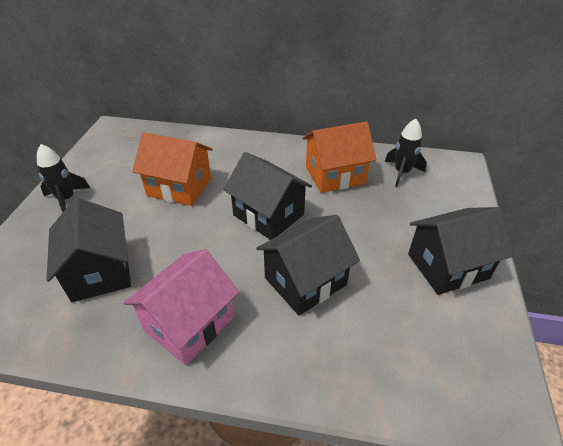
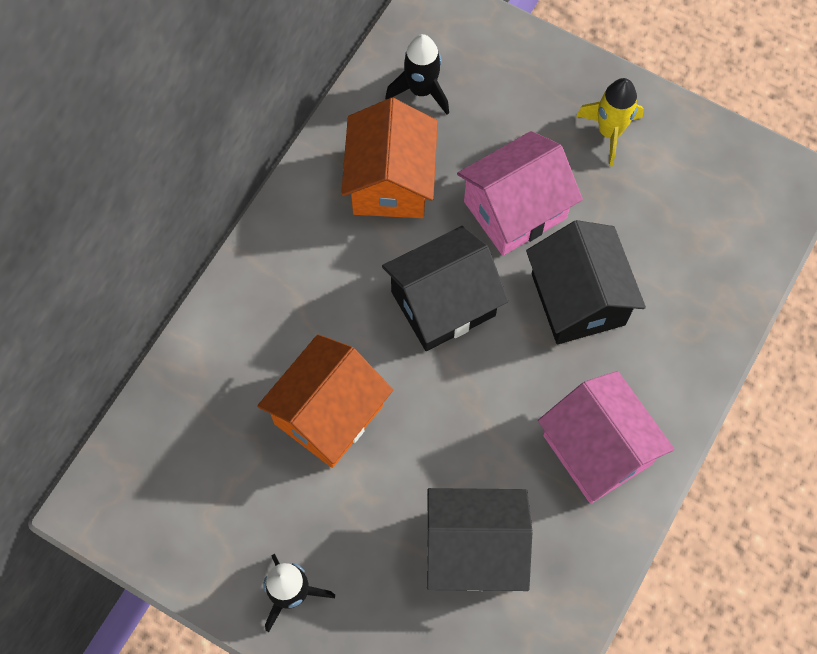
camera: 70 degrees left, 25 degrees up
(352, 231) = (515, 210): none -> pink house
(447, 266) = (609, 132): black house -> yellow rocket

